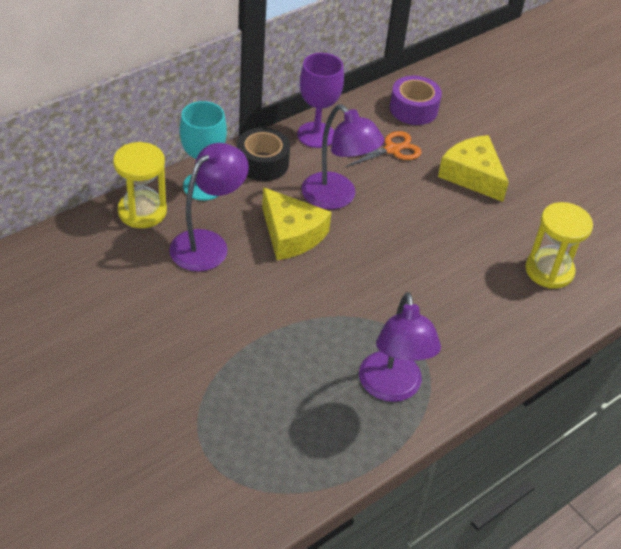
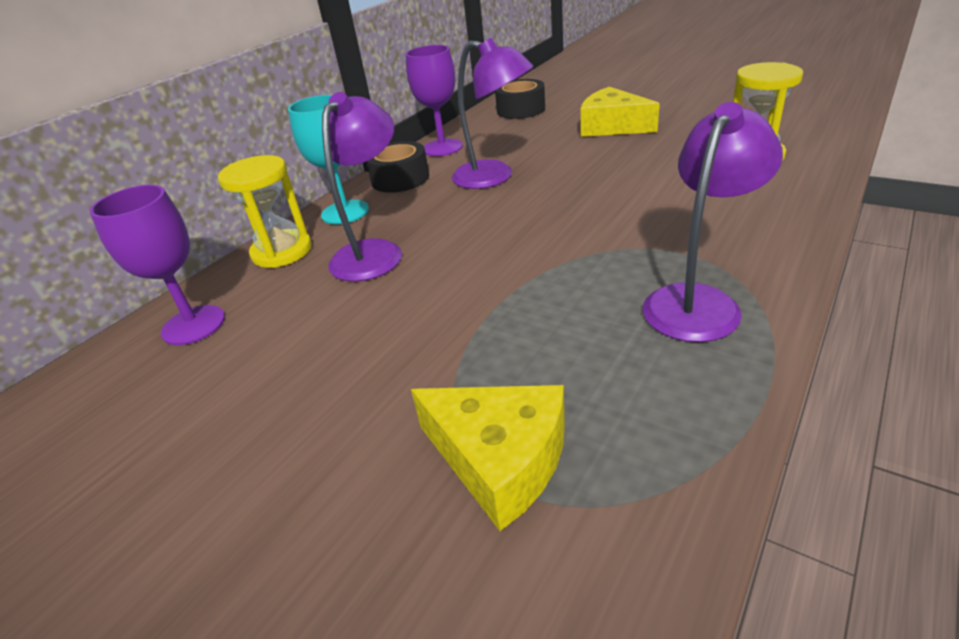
camera: 10 degrees left, 10 degrees down
(64, 260) = (193, 325): none -> purple goblet
(291, 234) = (465, 215): yellow cheese -> yellow cheese (499, 459)
(391, 388) = (698, 301): purple lamp -> purple lamp turned 120 degrees counterclockwise
(392, 150) = (522, 135): orange scissors -> none
(413, 109) = (521, 110): purple tape -> black tape

